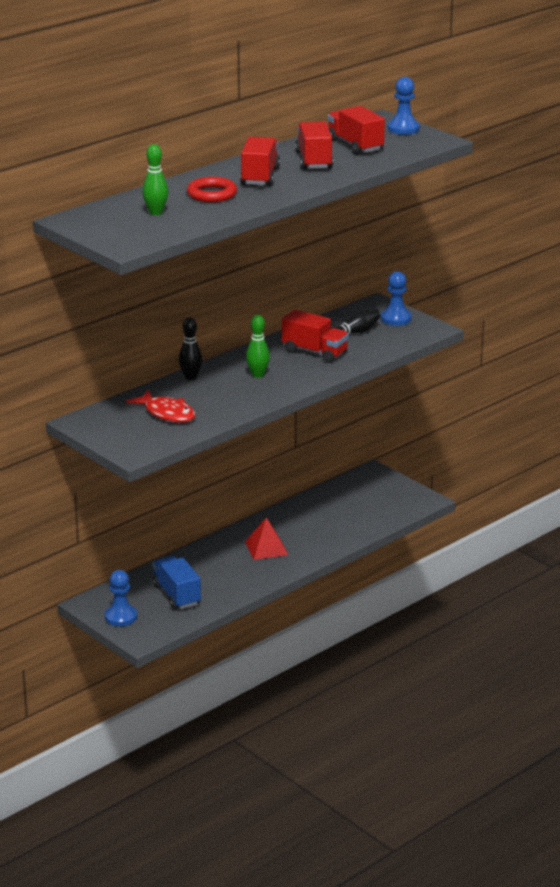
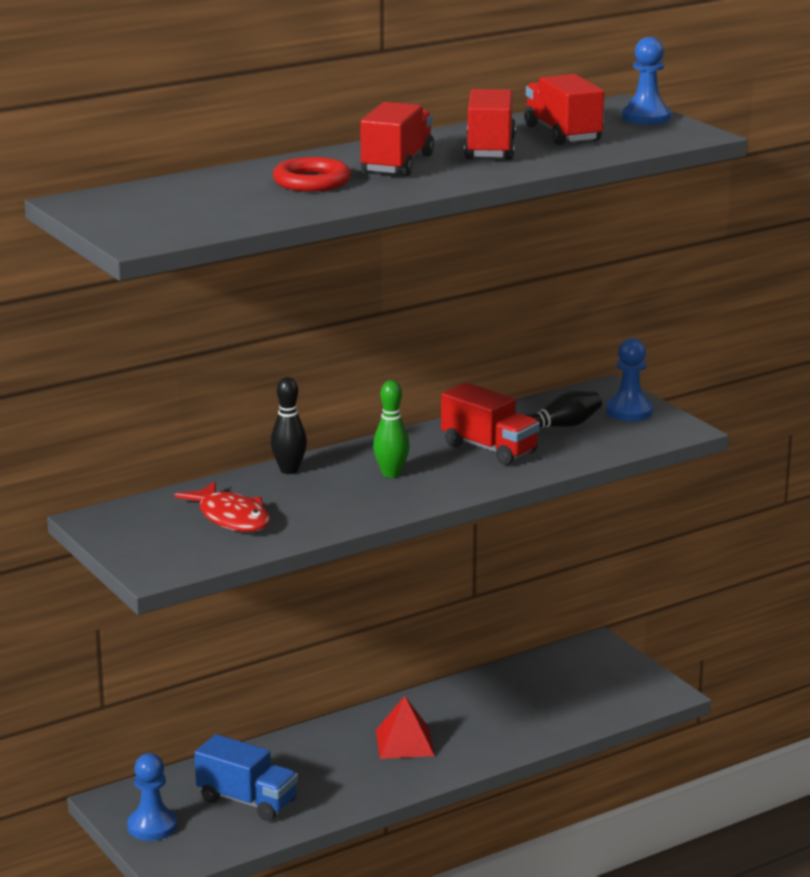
camera: 10 degrees right, 5 degrees down
(156, 212) = (213, 200): green bowling pin -> none
(176, 595) = (247, 801): blue truck -> blue truck turned 135 degrees clockwise

